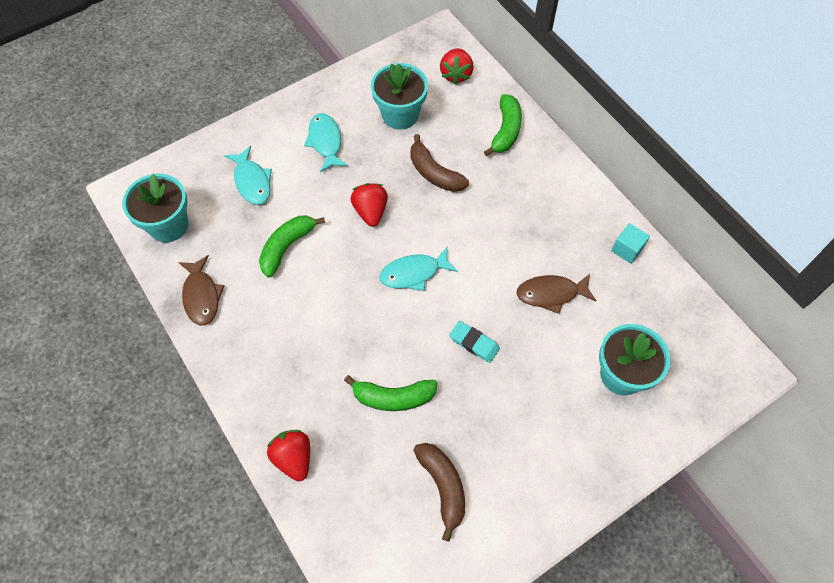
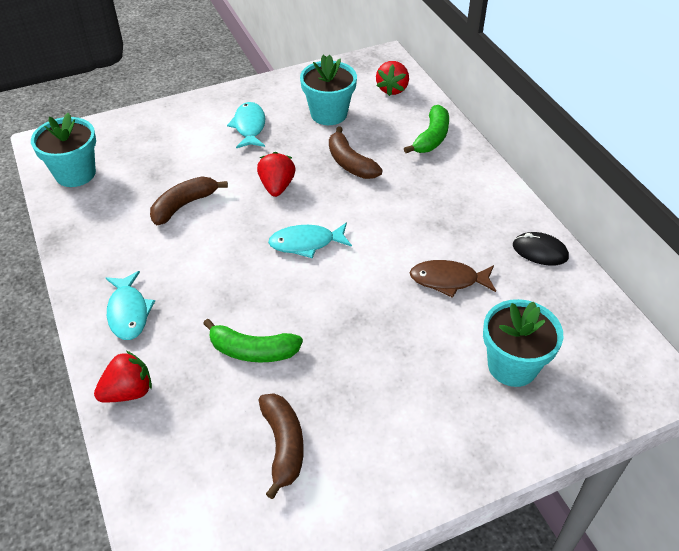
camera: 10 degrees right, 15 degrees down
(202, 296) = (86, 235): brown fish -> none
(252, 182) = (168, 149): turquoise fish -> turquoise fish (128, 312)
(287, 247) = (184, 205): green banana -> brown banana
(293, 458) = (128, 392): red strawberry -> red strawberry turned 75 degrees clockwise
(474, 343) = (353, 313): turquoise eraser -> none
(627, 249) = (540, 251): turquoise cube -> black mouse

